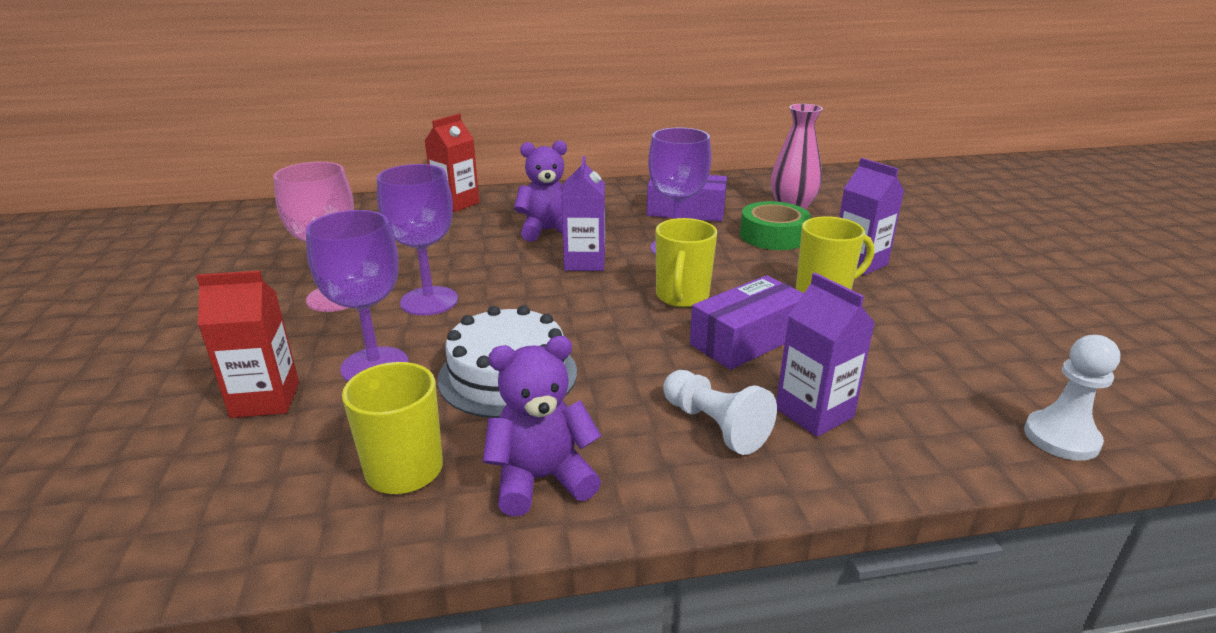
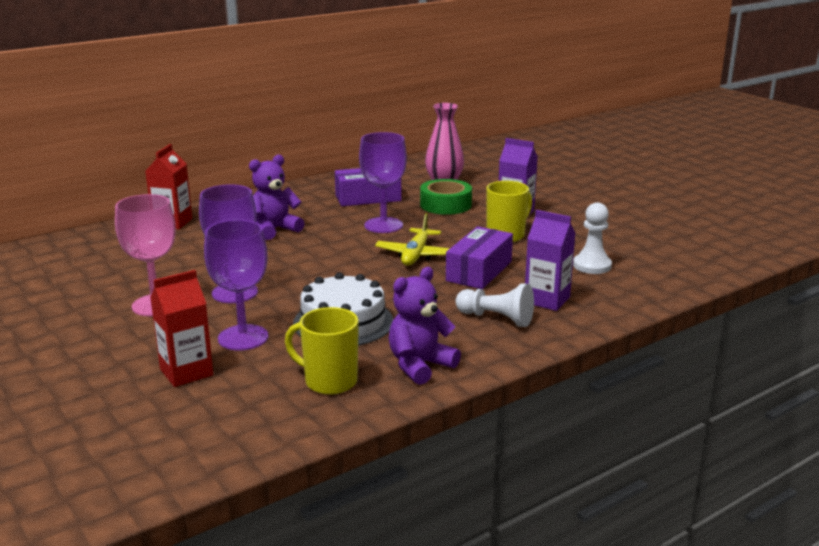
camera: 25 degrees left, 5 degrees down
(584, 262) = (326, 246): purple carton -> none
(682, 297) = (416, 255): yellow mug -> yellow plane
(1061, 438) = (678, 283): white pawn -> white pawn (592, 266)

